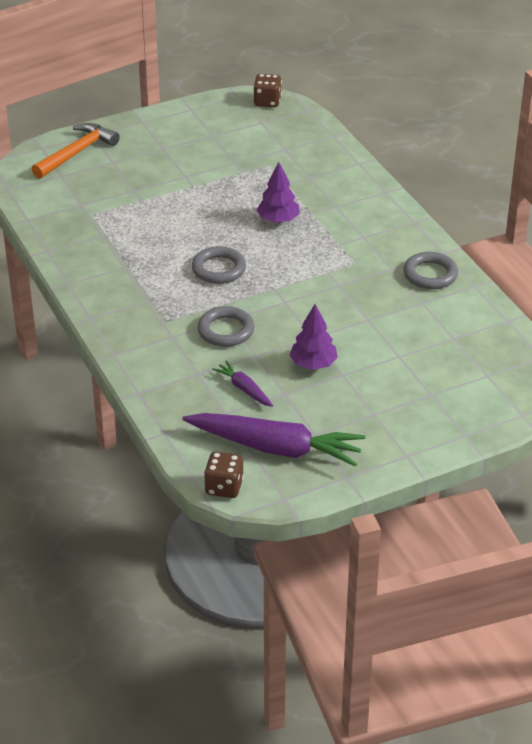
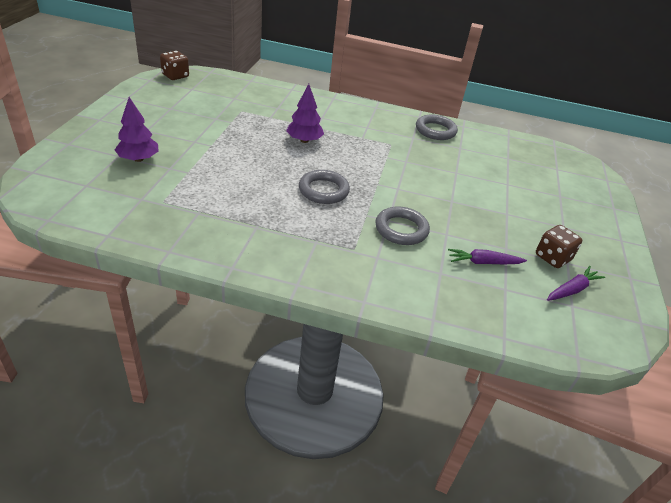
camera: 55 degrees left, 0 degrees up
(77, 152) = (75, 162): orange hammer -> none
(224, 487) = (606, 346): brown dice -> brown dice (552, 258)
(276, 448) = (572, 289): purple carrot -> purple carrot, size x0.46
(313, 364) = (483, 217): purple tree -> purple tree (138, 159)

